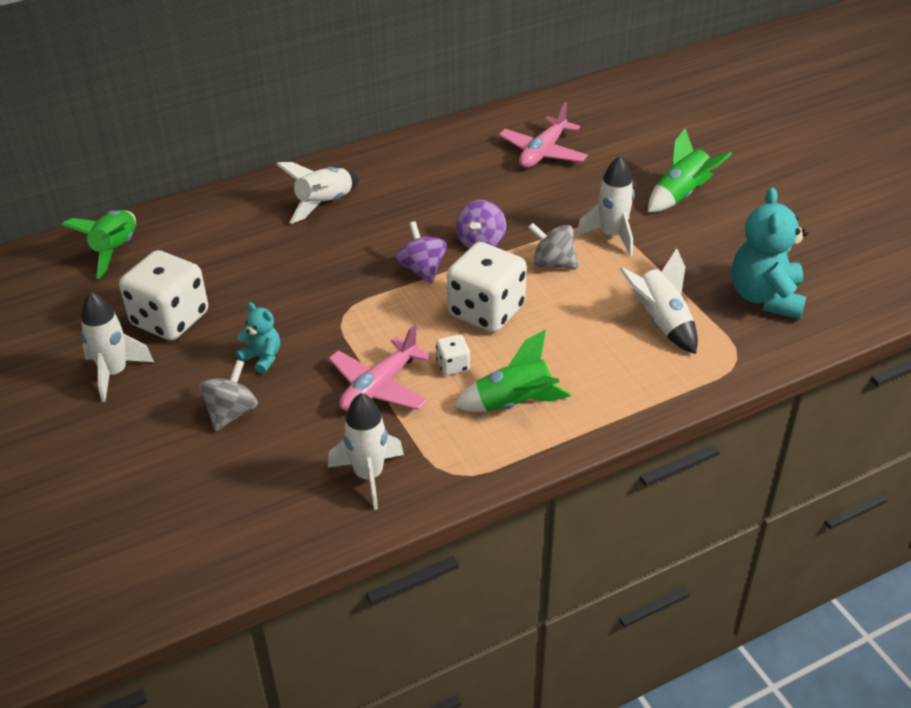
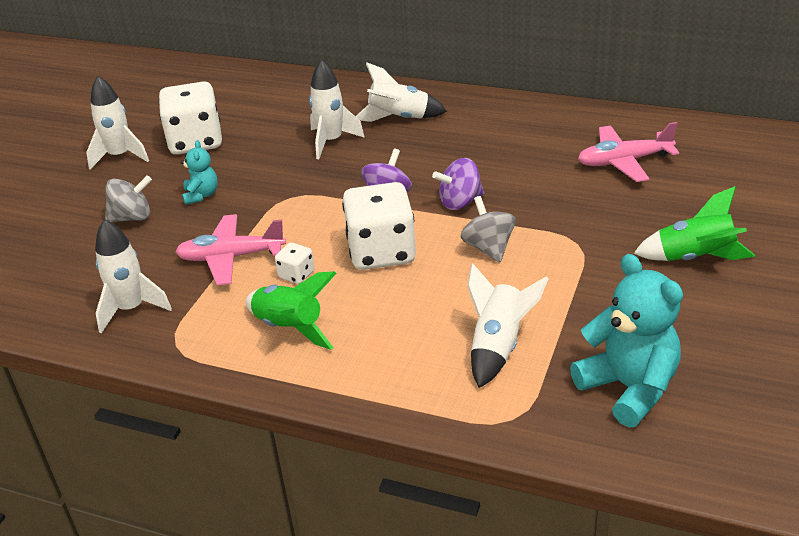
camera: 50 degrees right, 5 degrees down
(115, 250) = (236, 85): green rocket -> none
(611, 236) = (573, 255): white rocket -> white rocket (331, 141)
(765, 297) = (629, 388): turquoise teddy bear -> turquoise teddy bear turned 90 degrees clockwise

